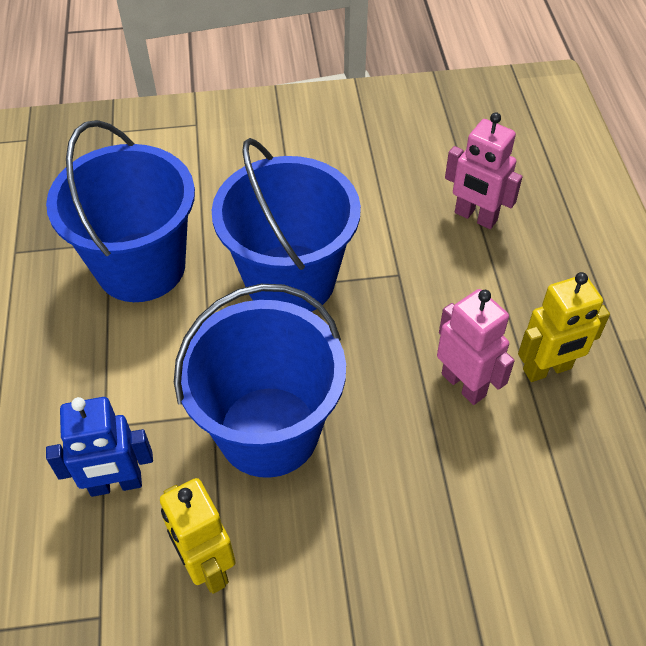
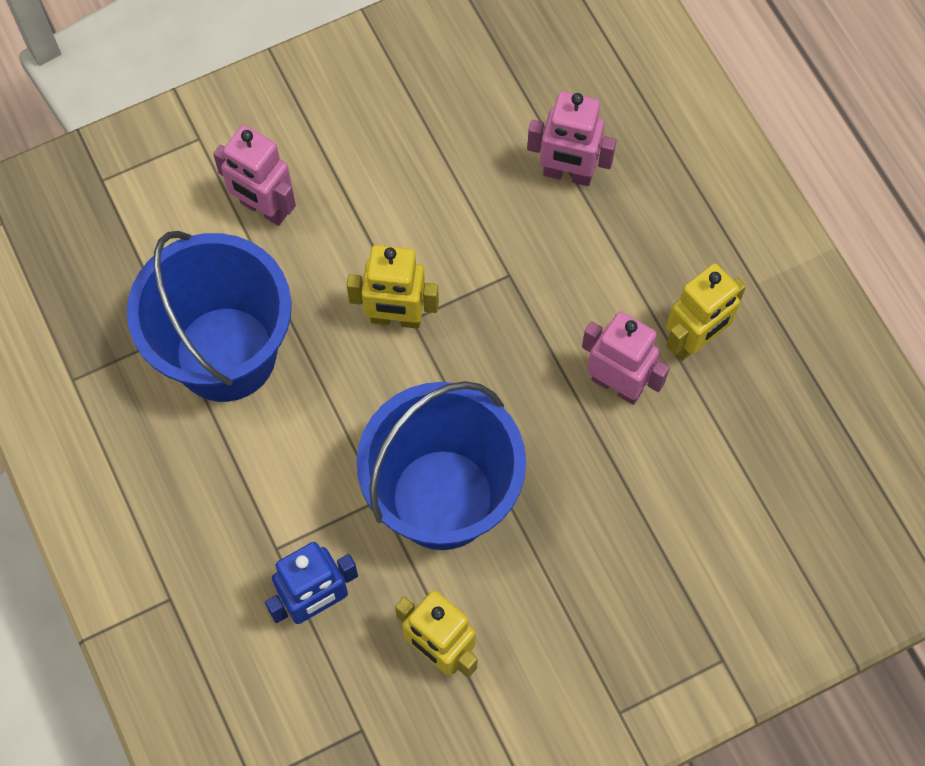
camera: 20 degrees left, 15 degrees up
(221, 178) = (264, 208): none -> pink robot
(290, 280) = (396, 318): blue bucket -> yellow robot

